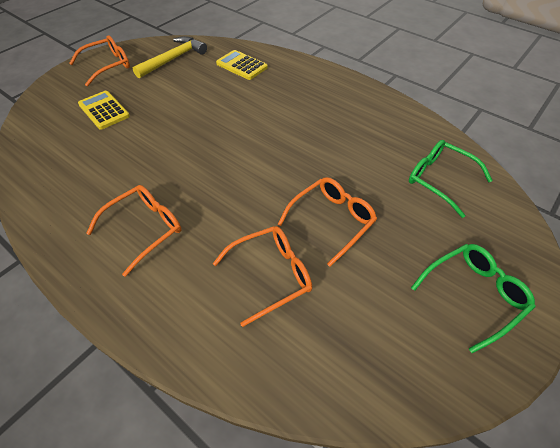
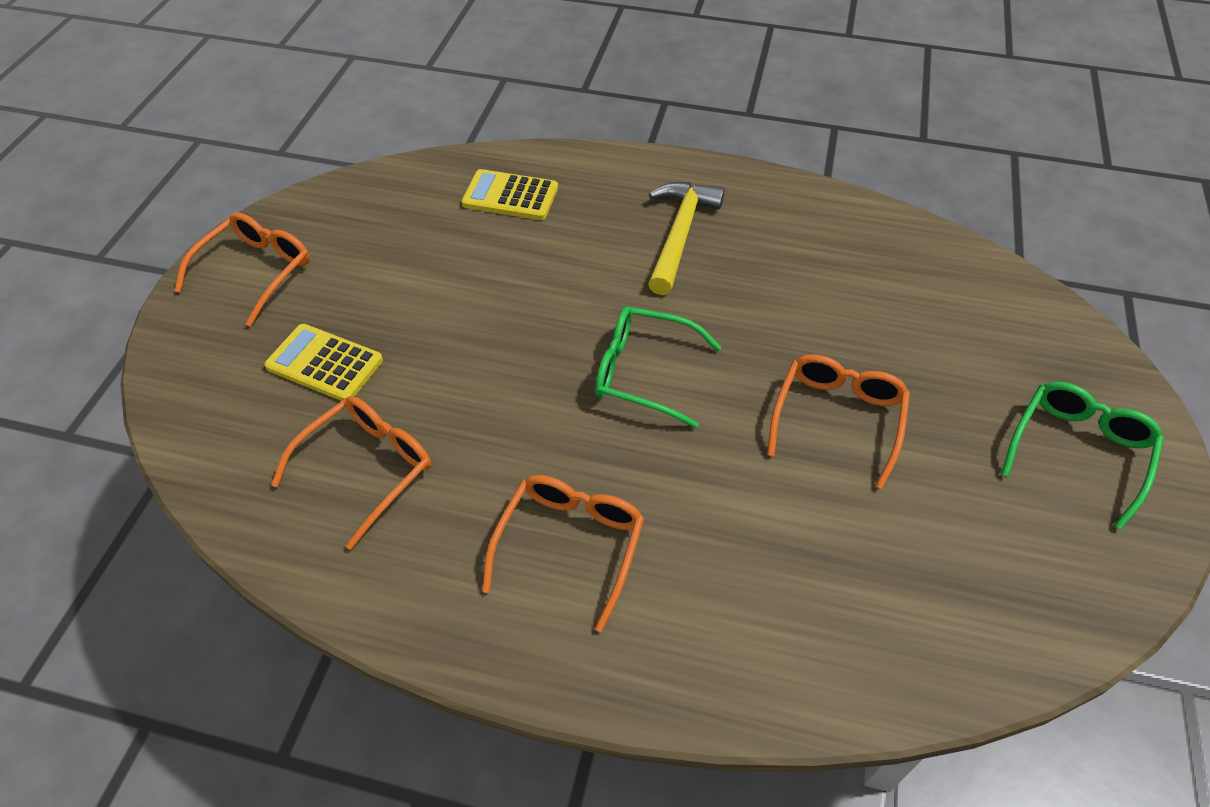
camera: 25 degrees left, 0 degrees up
(173, 59) = (375, 220): yellow hammer -> yellow hammer (679, 235)
(271, 275) = (810, 536): orange glasses -> orange glasses (366, 469)
(440, 180) = (940, 298): green glasses -> green glasses (644, 373)

